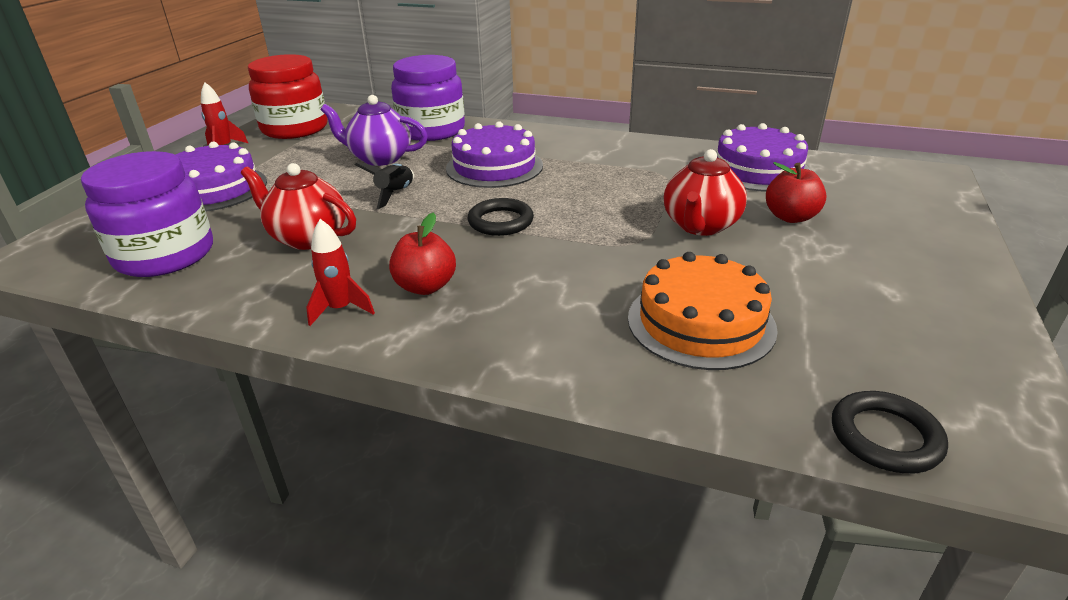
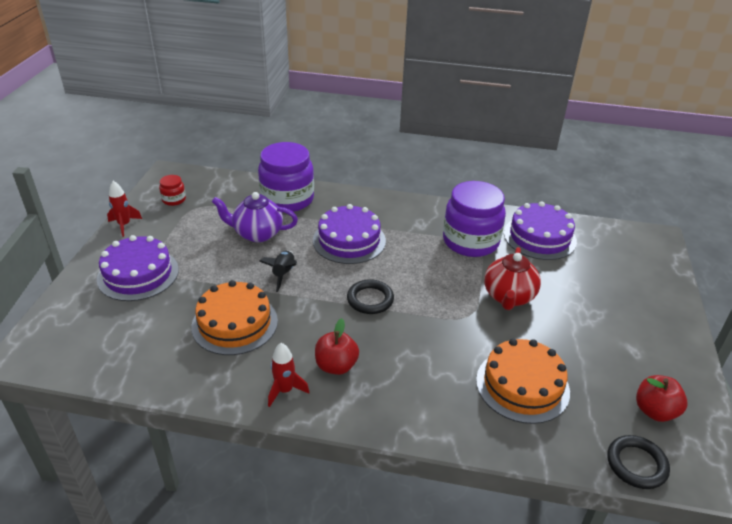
camera: 10 degrees left, 5 degrees up
(165, 255) = (134, 347): purple jar -> purple jar (470, 241)
(295, 129) = (174, 200): red jar -> red jar, size x0.44
(308, 238) = (234, 323): red teapot -> orange cake
(790, 217) = (567, 285): red apple -> red apple (655, 411)

